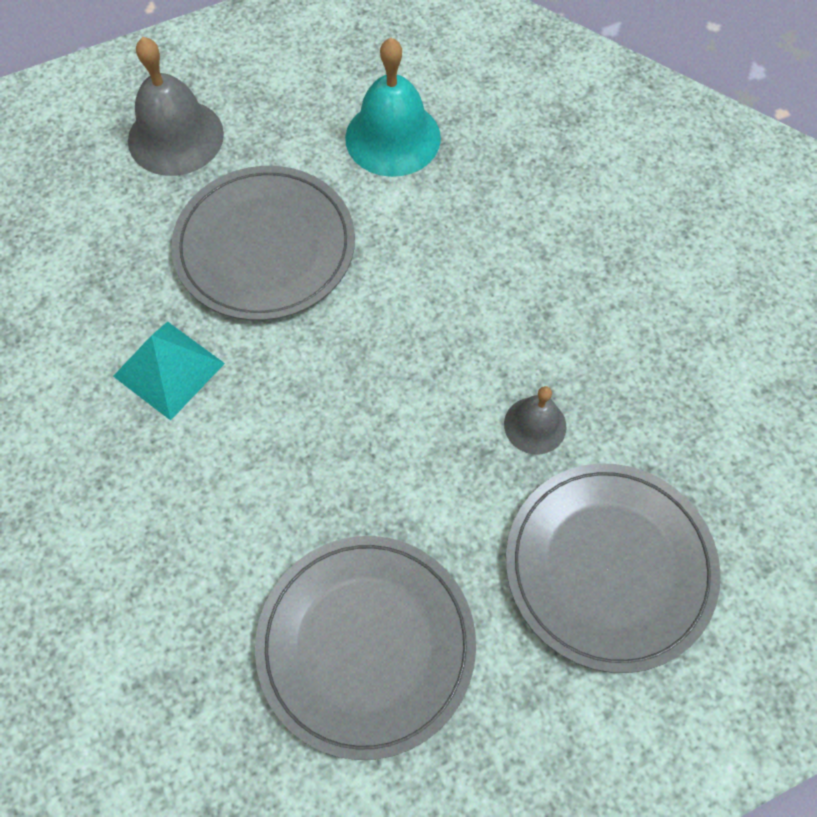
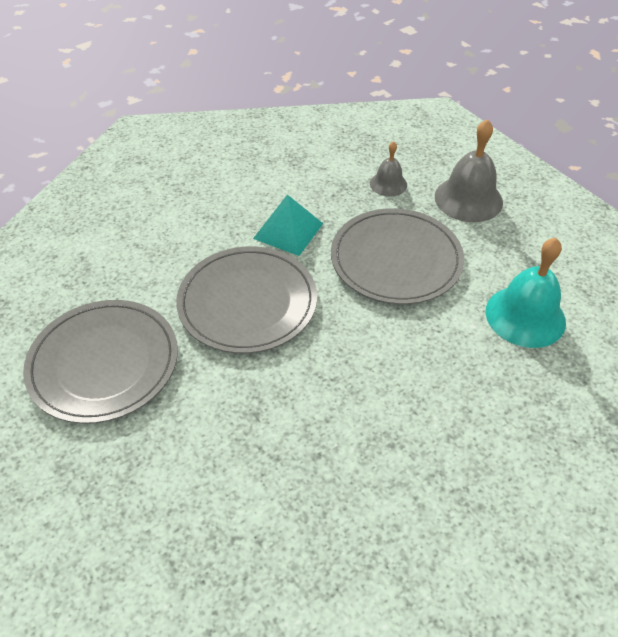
camera: 80 degrees right, 15 degrees down
(535, 425) = (285, 447): grey bell -> grey bell (388, 184)
(609, 567) = (166, 516): grey plate -> grey plate (247, 302)

